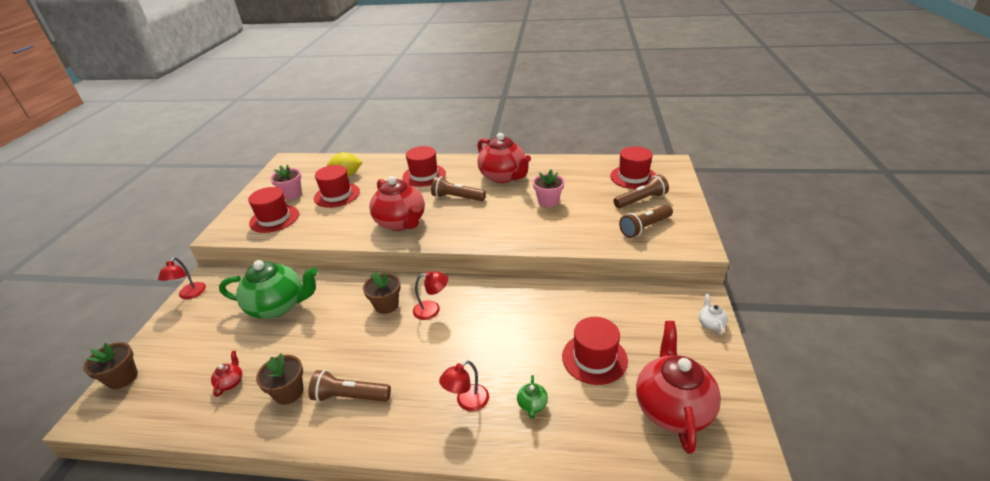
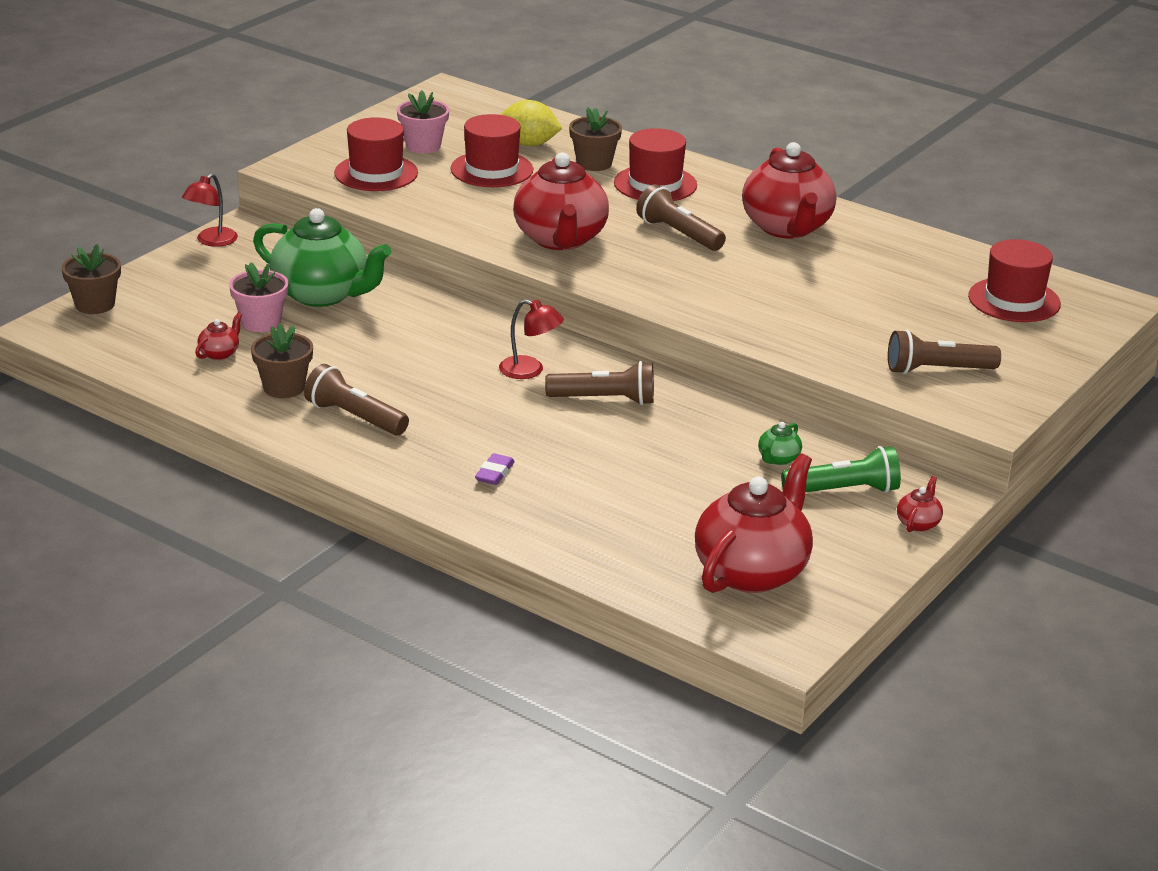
camera: 25 degrees right, 5 degrees down
(386, 305) = (470, 344): brown flower pot -> brown flower pot (594, 163)
(467, 402) = (494, 473): red lamp -> purple eraser
(532, 405) = (574, 505): green teapot -> green teapot (778, 459)
(548, 201) = (822, 286): pink flower pot -> pink flower pot (261, 322)
(594, 358) = (704, 495): red hat -> none
(641, 200) = (981, 335): brown flashlight -> brown flashlight (605, 400)
(656, 318) = (844, 491): none -> green flashlight
(711, 323) = (918, 523): white teapot -> red teapot

